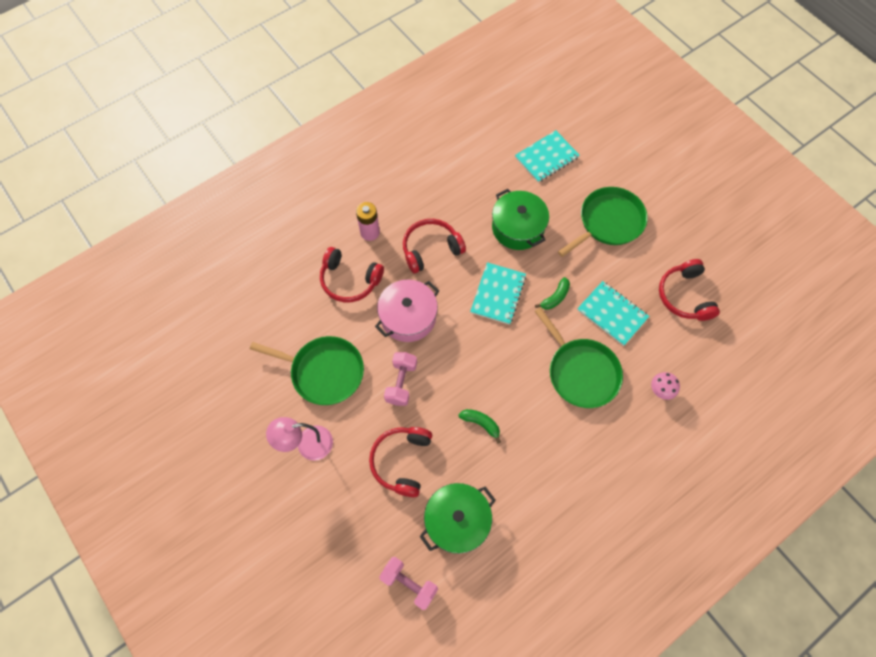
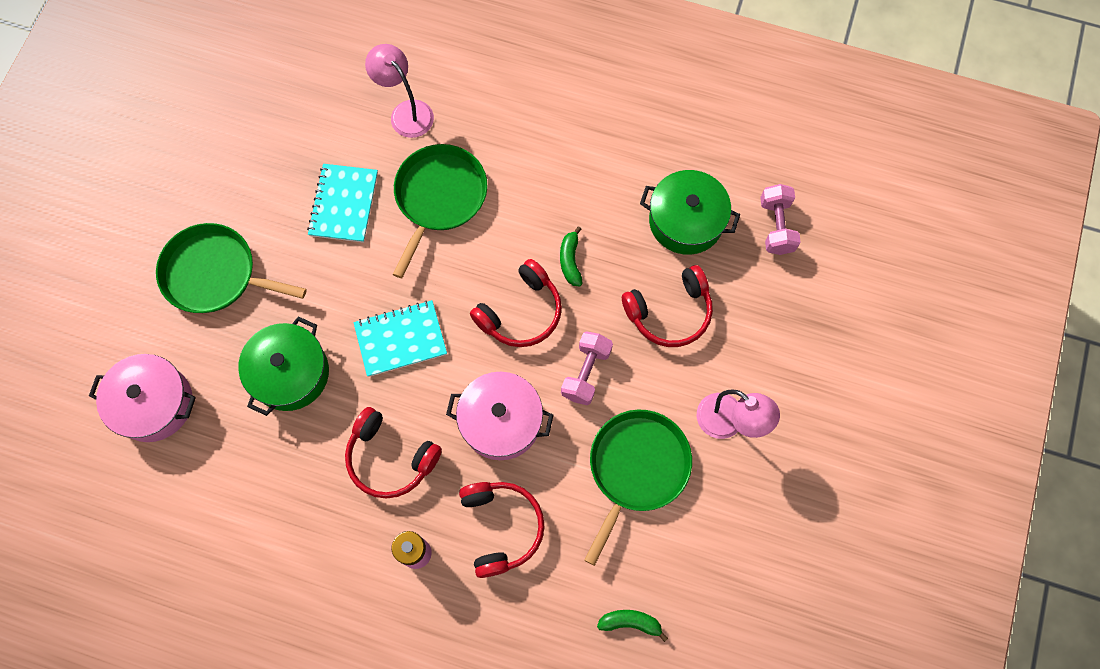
camera: 125 degrees left, 5 degrees up
(324, 372) = (636, 468): green pan -> green pan turned 45 degrees clockwise
(401, 383) = (586, 373): pink dumbbell -> pink dumbbell turned 45 degrees counterclockwise
(546, 157) = (154, 403): turquoise notebook -> pink pot
(555, 297) = (362, 274): green banana -> green banana (630, 622)
(660, 390) = (406, 112): pink mushroom -> pink lamp
(684, 296) = (270, 144): red headphones -> red headphones (521, 312)

